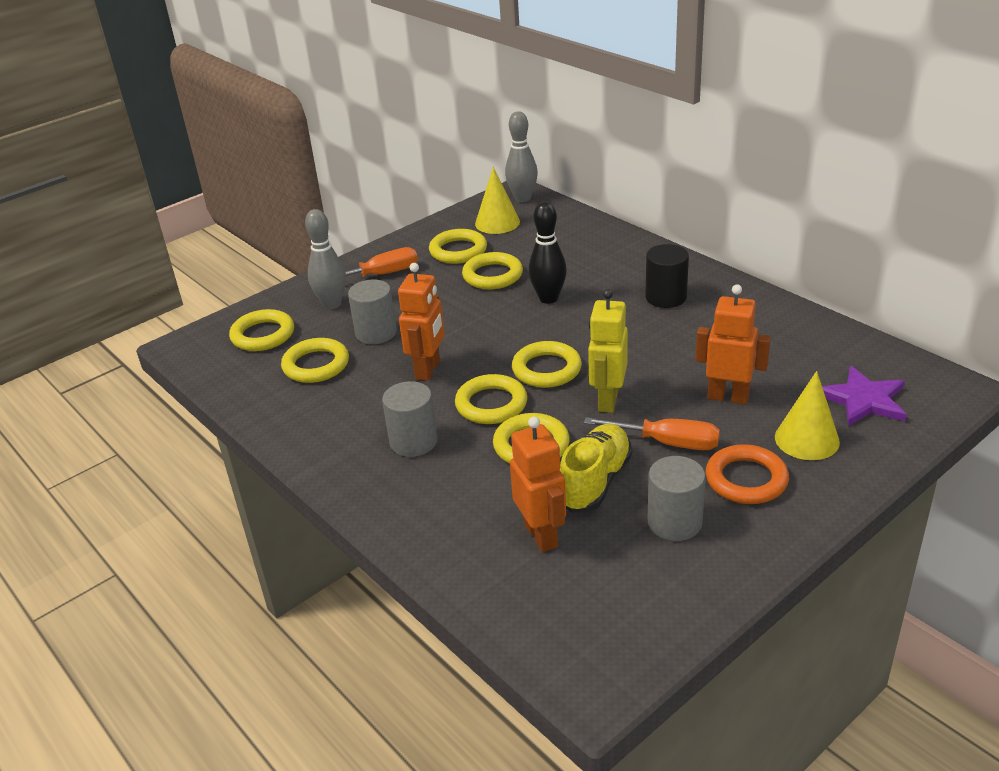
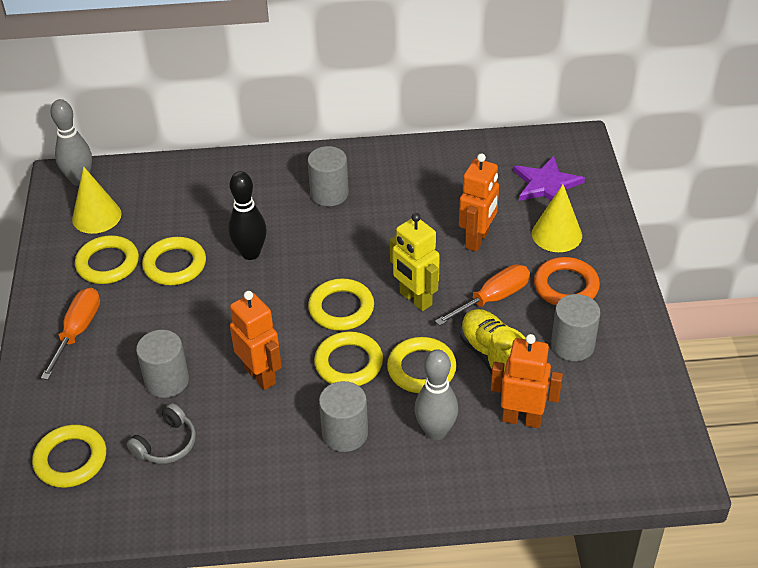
camera: 55 degrees left, 10 degrees up
(316, 365) = (166, 444): yellow ring -> grey headphones
(332, 304) = (82, 387): grey bowling pin -> grey bowling pin (435, 431)
(666, 297) = (329, 194): black cylinder -> grey cylinder
(728, 397) = (477, 239): orange robot -> orange robot turned 150 degrees clockwise

